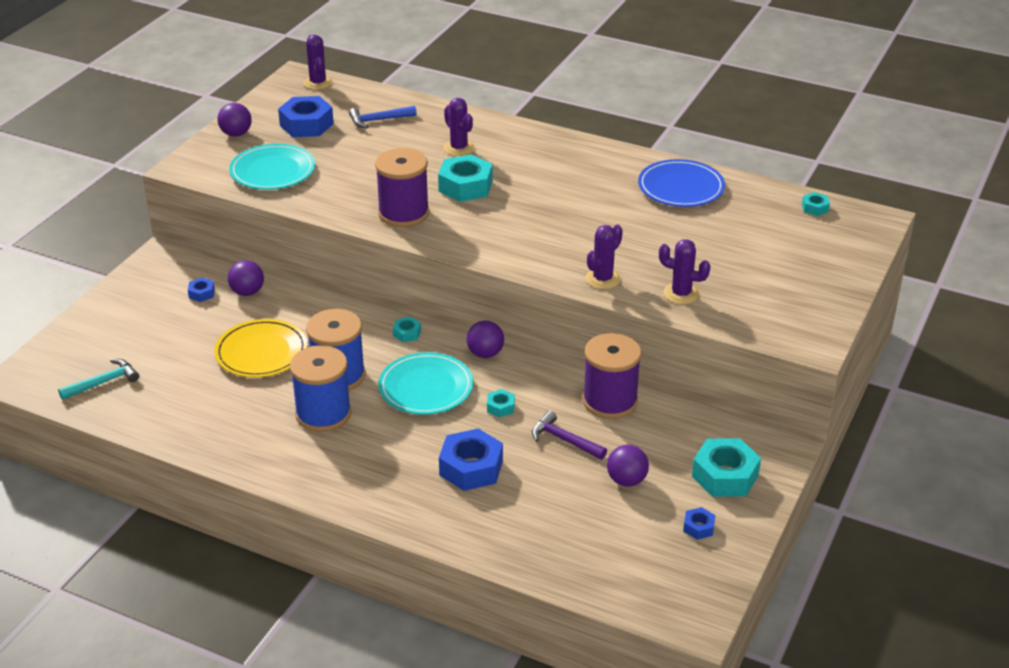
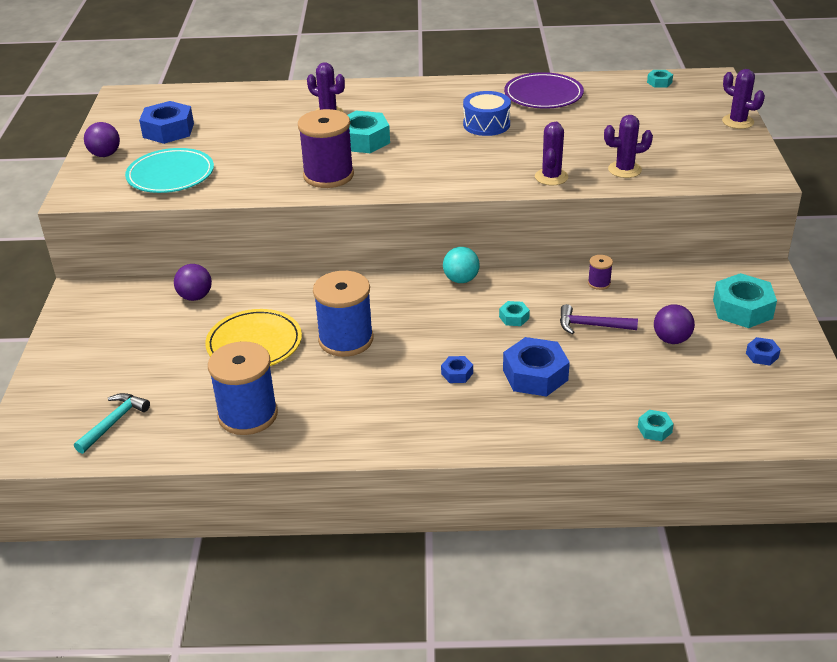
camera: 25 degrees left, 0 degrees up
(202, 293) = (150, 311): blue nut -> blue nut (457, 373)
(318, 83) = (148, 96): purple cactus -> purple cactus (738, 122)
(323, 414) = (361, 376): blue spool -> blue spool (248, 415)
(378, 120) = (234, 110): blue hammer -> none
(407, 333) = (377, 285): turquoise nut -> turquoise nut (654, 429)
(426, 387) = (434, 323): turquoise plate -> none
(485, 354) = (461, 279): purple ball -> turquoise ball
(594, 204) = (486, 124): none -> blue drum
(610, 401) = (599, 283): purple spool -> purple spool, size x0.44
(681, 187) = (543, 95): blue plate -> purple plate

